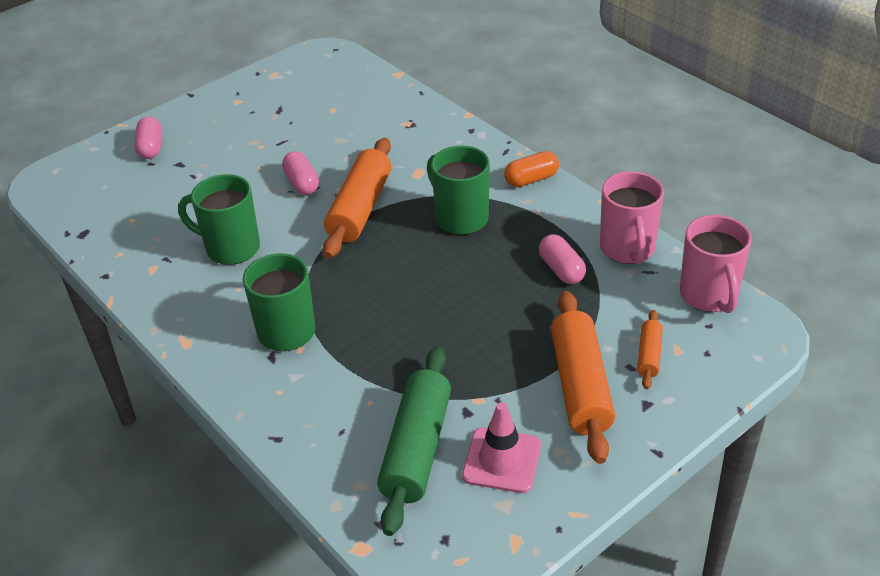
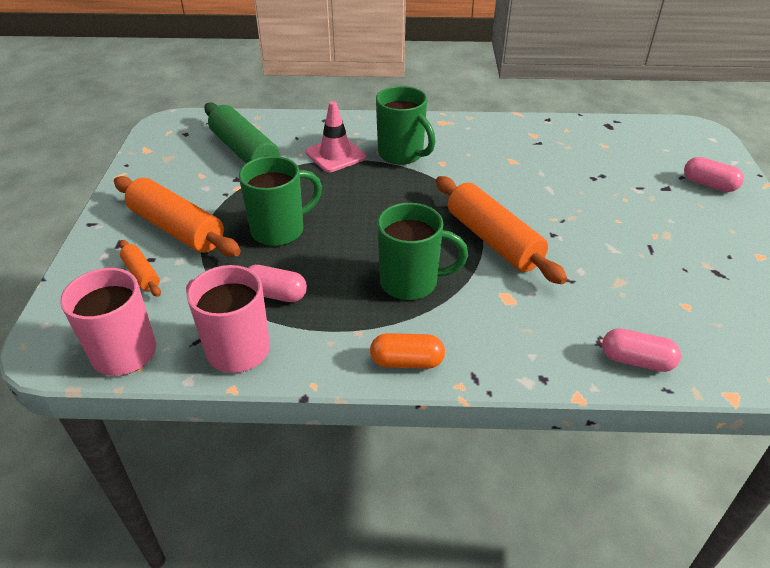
camera: 130 degrees right, 0 degrees up
(231, 248) = (518, 168): green mug -> green mug (280, 230)
(302, 183) = (567, 230): pink capsule -> pink capsule (636, 361)
(501, 460) = (189, 171): pink traffic cone -> pink traffic cone (335, 155)
(531, 179) = (407, 362): orange capsule -> orange capsule turned 75 degrees clockwise

